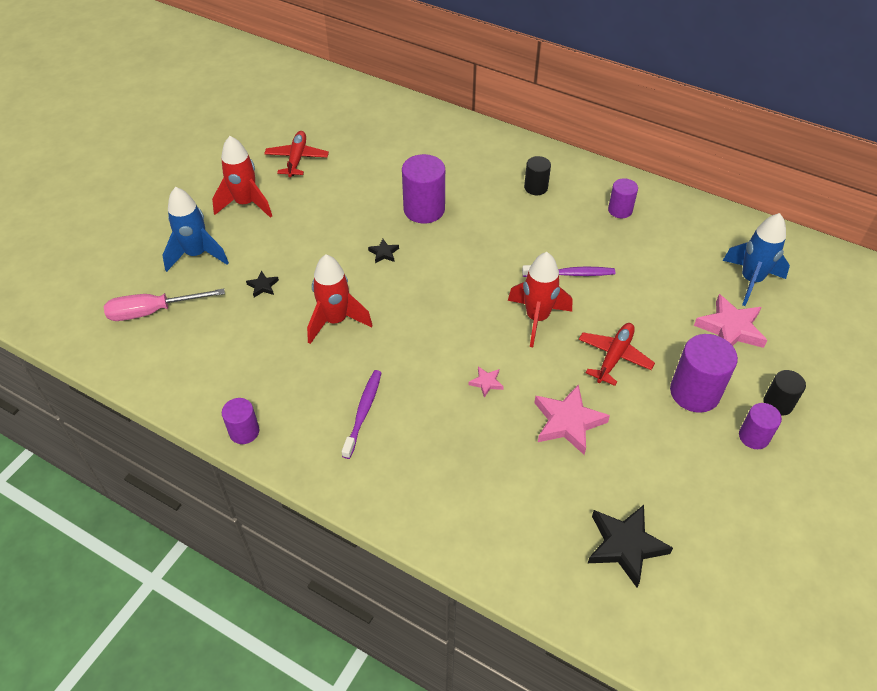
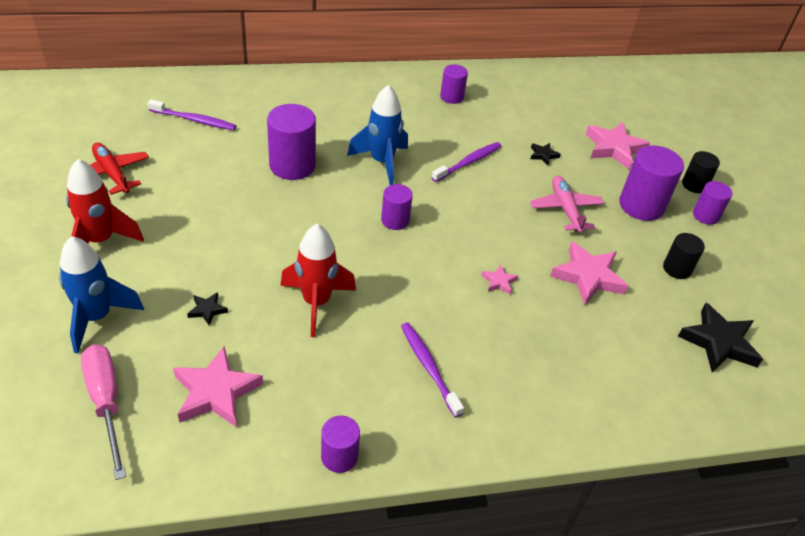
camera: 45 degrees left, 5 degrees down
(153, 311) = (106, 402): pink screwdriver -> pink screwdriver turned 120 degrees clockwise
(215, 343) = (216, 392): none -> pink star
(384, 253) = (296, 220): black star -> black star (543, 155)
(389, 141) = (194, 120): none -> purple toothbrush
(456, 291) = (395, 220): none -> purple cylinder
(536, 187) = (369, 106): black cylinder -> black cylinder (677, 269)
(537, 318) = (481, 209): red rocket -> none
(614, 357) = (565, 209): red plane -> pink plane
(750, 280) = (590, 109): blue rocket -> blue rocket (382, 162)

